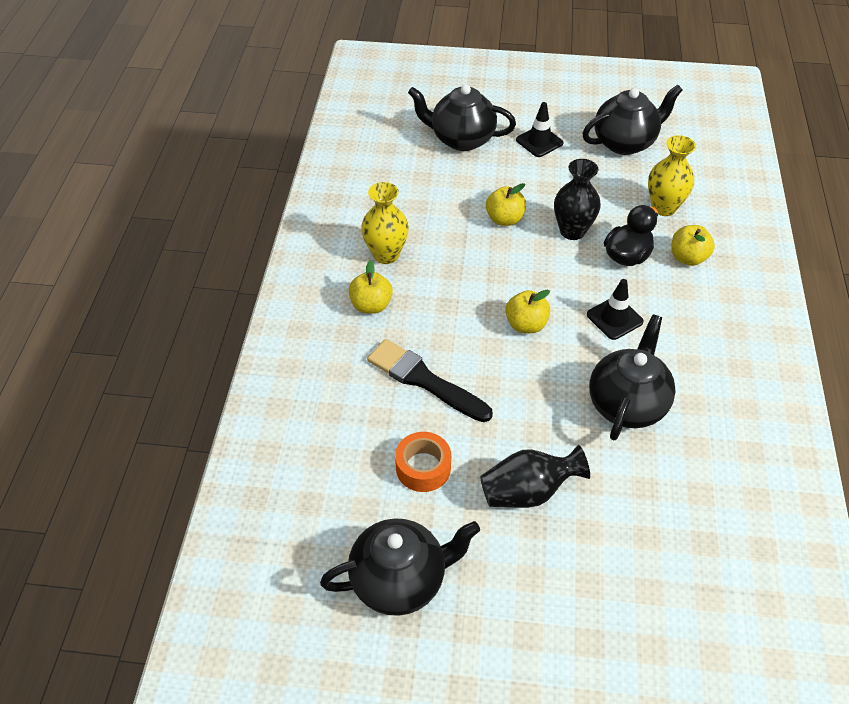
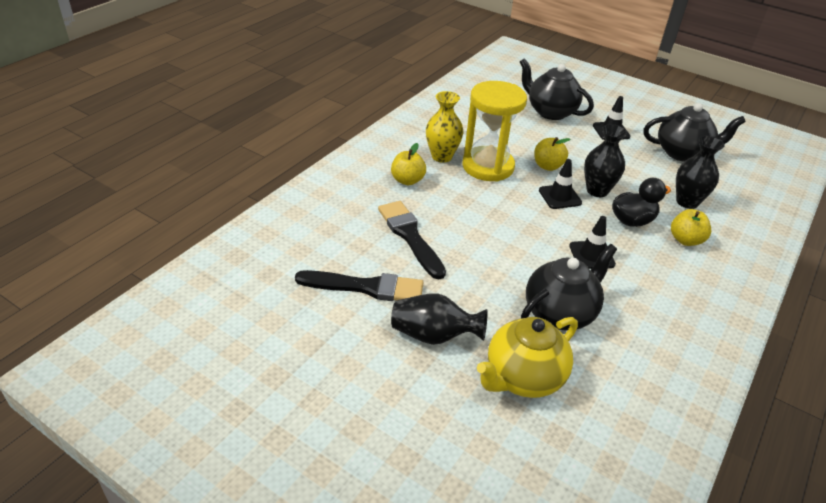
camera: 25 degrees right, 10 degrees down
(400, 580) = (292, 348): black teapot -> none
(423, 467) = (366, 287): orange tape -> black brush
(444, 247) = (488, 166): none -> yellow hourglass
(526, 325) = (515, 233): yellow apple -> none
(541, 256) = (560, 196): none -> black traffic cone
(638, 496) = (523, 378): none -> yellow teapot
(663, 207) = (687, 202): yellow vase -> black vase

